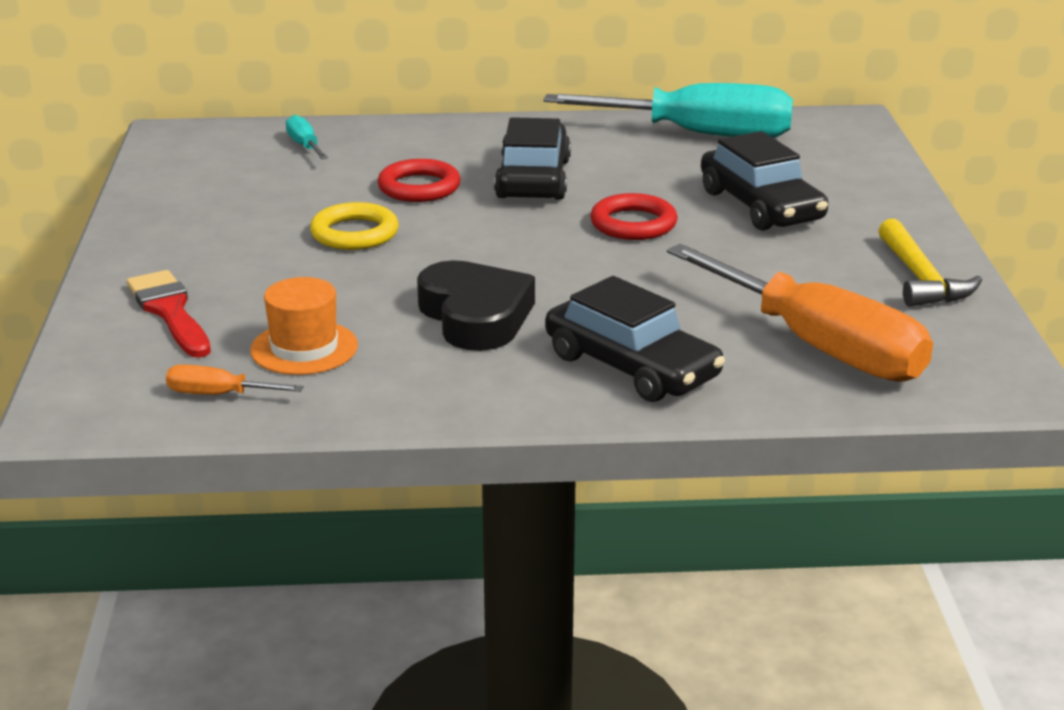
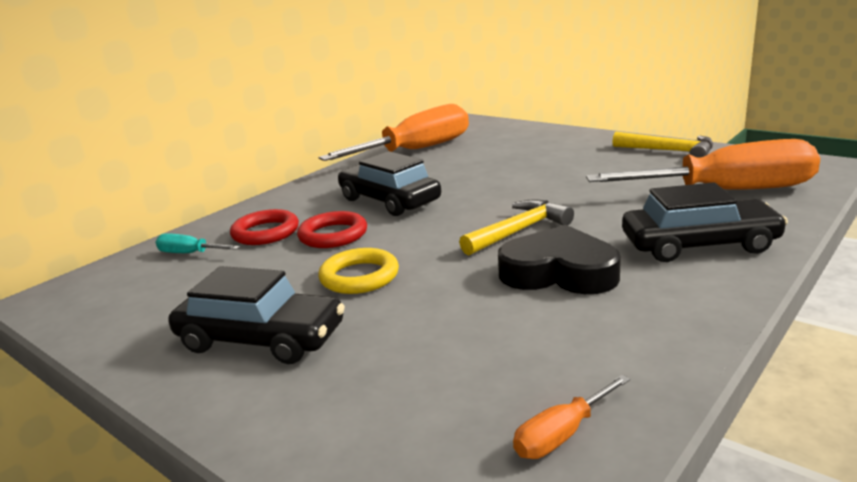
camera: 45 degrees left, 5 degrees down
(170, 311) = (356, 407): red brush -> none
(304, 348) = (522, 358): orange hat -> none
(545, 268) = (519, 231): none -> yellow hammer
(633, 224) = (499, 192): red ring -> red ring (265, 232)
(698, 134) = (417, 150): turquoise screwdriver -> orange screwdriver
(761, 206) = (529, 159): black car -> black car (261, 339)

